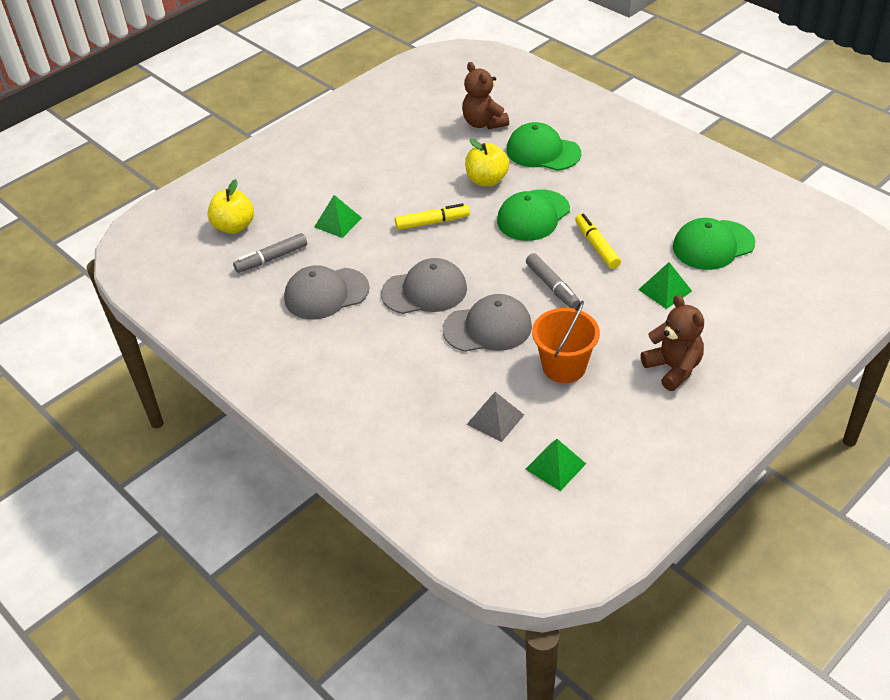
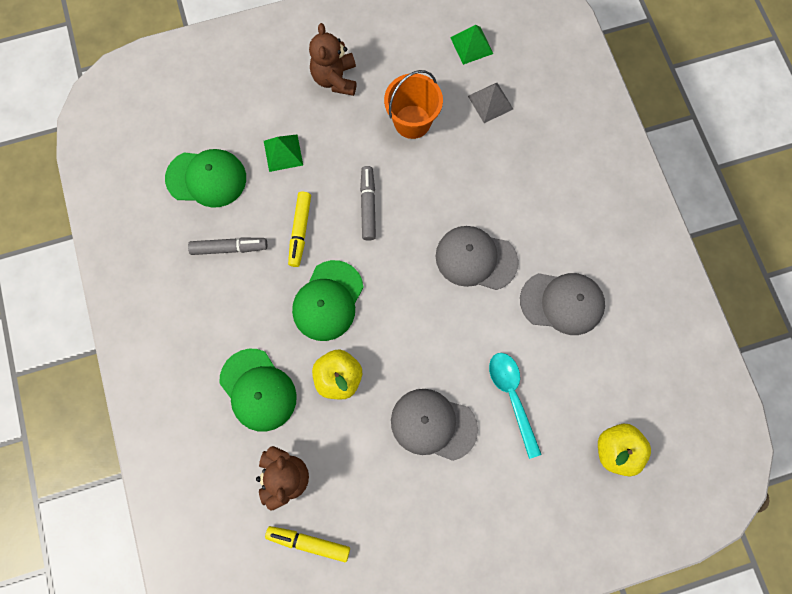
camera: 155 degrees left, 30 degrees up
(271, 258) = (595, 379): grey marker -> grey marker (229, 248)
(338, 222) = (512, 397): green pyramid -> turquoise spoon
(432, 222) = (423, 345): yellow marker -> yellow marker (308, 542)
(488, 328) = (446, 190): grey cap -> grey cap (433, 424)
(533, 215) = (328, 301): green cap -> green cap turned 135 degrees clockwise

